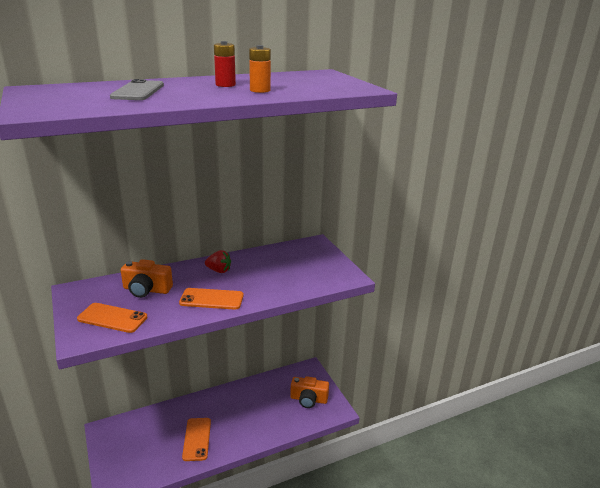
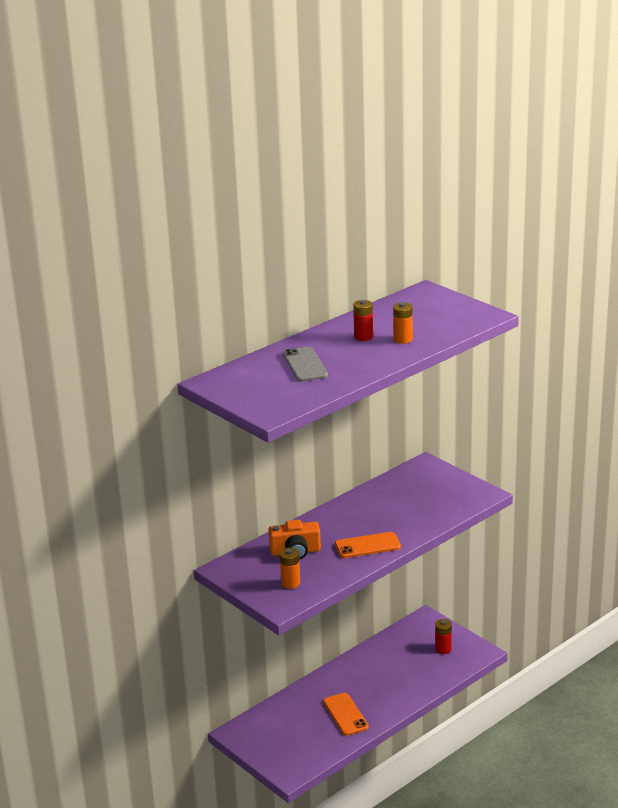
camera: 15 degrees left, 0 degrees up
(112, 318) = (290, 583): orange phone -> orange battery
(219, 270) = (349, 517): red strawberry -> none
(308, 399) = (443, 649): orange camera -> red battery

